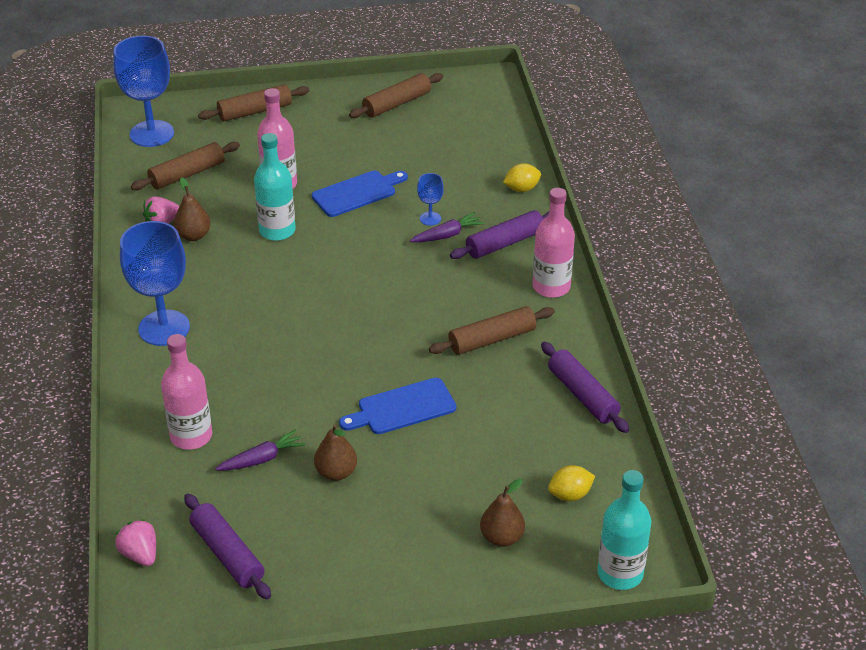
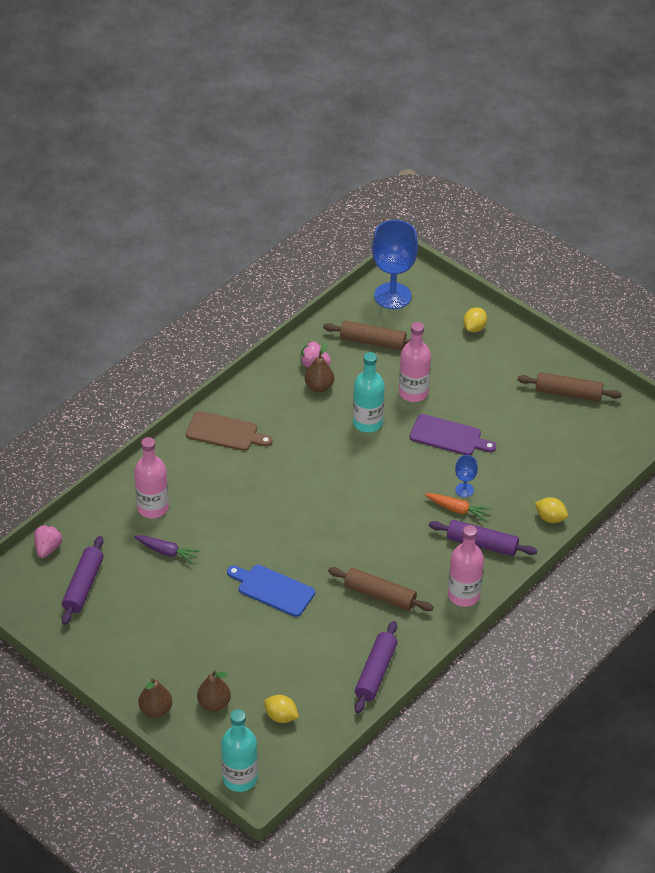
camera: 50 degrees right, 5 degrees up
(164, 328) = (225, 432): blue goblet -> brown cutting board
(255, 111) = (474, 328): brown rolling pin -> yellow lemon
(336, 472) = (189, 593): brown pear -> brown pear (156, 710)
(357, 193) = (448, 436): blue cutting board -> purple cutting board
(447, 235) = (457, 509): purple carrot -> orange carrot

